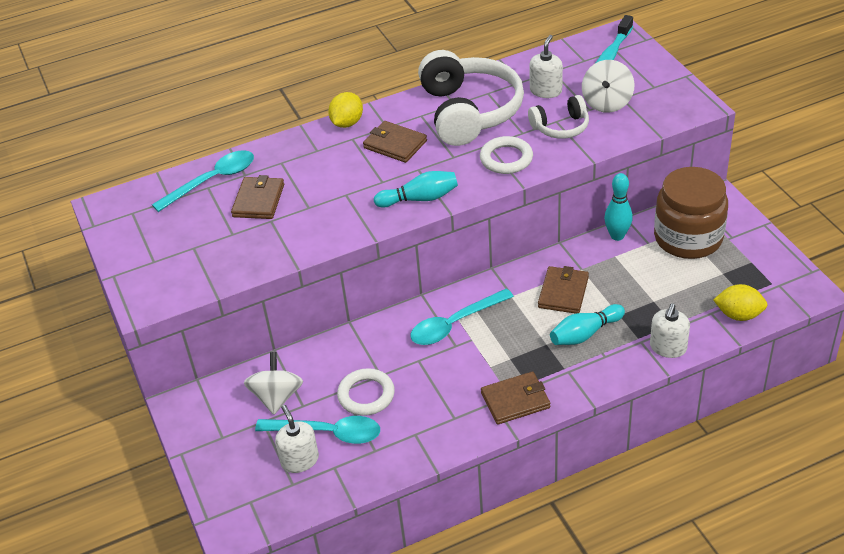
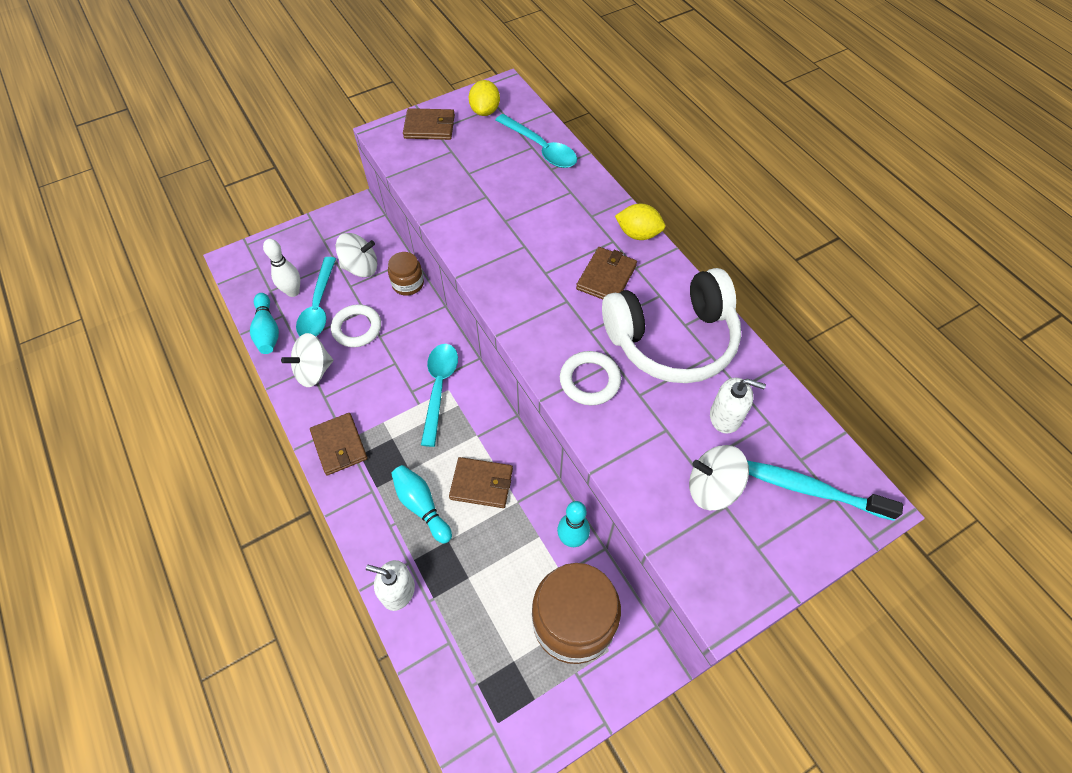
camera: 80 degrees right, 15 degrees up
(259, 200) = (514, 184): brown wallet -> brown wallet (429, 127)
(300, 460) = (293, 292): white soap dispenser -> white bowling pin
(311, 353) = (408, 284): none -> brown jar
(419, 430) = (314, 371): none -> white spinning top
(420, 199) = (519, 306): turquoise bowling pin -> turquoise bowling pin (267, 331)
(455, 324) = (439, 388): turquoise spoon -> turquoise spoon turned 45 degrees clockwise
(561, 127) = (654, 435): white headphones -> none
(738, 315) = (445, 675): yellow lemon -> yellow lemon (485, 111)

